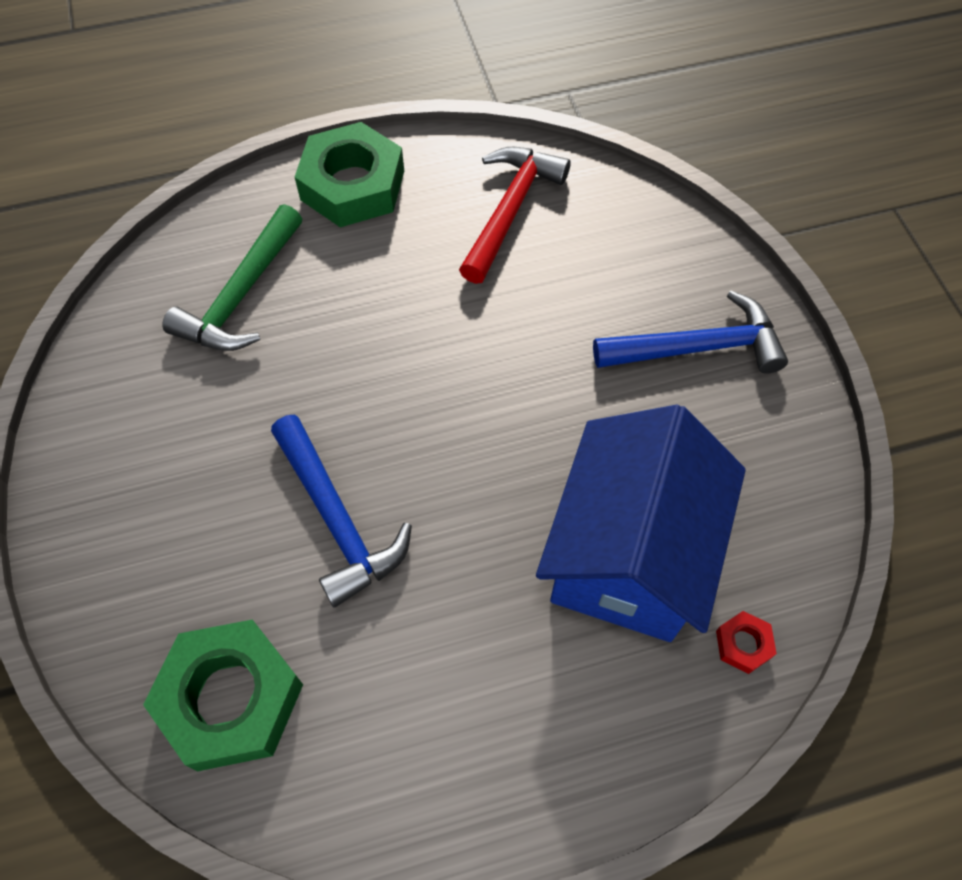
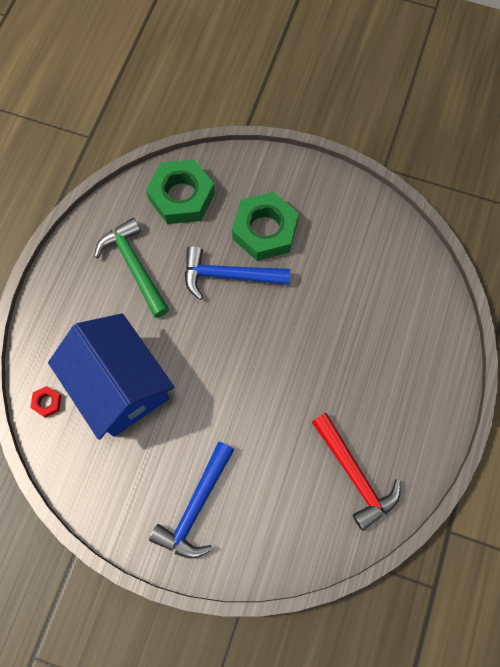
camera: 125 degrees right, 10 degrees up
(241, 295) = (386, 301): green hammer -> green hammer (134, 266)
(352, 185) = (429, 399): green nut -> green nut (265, 230)

